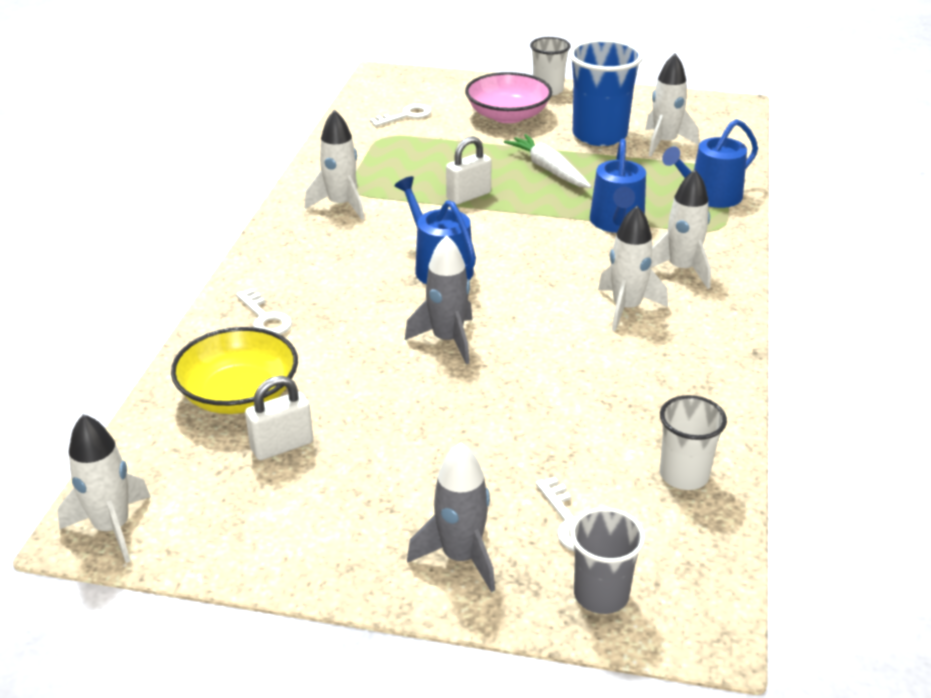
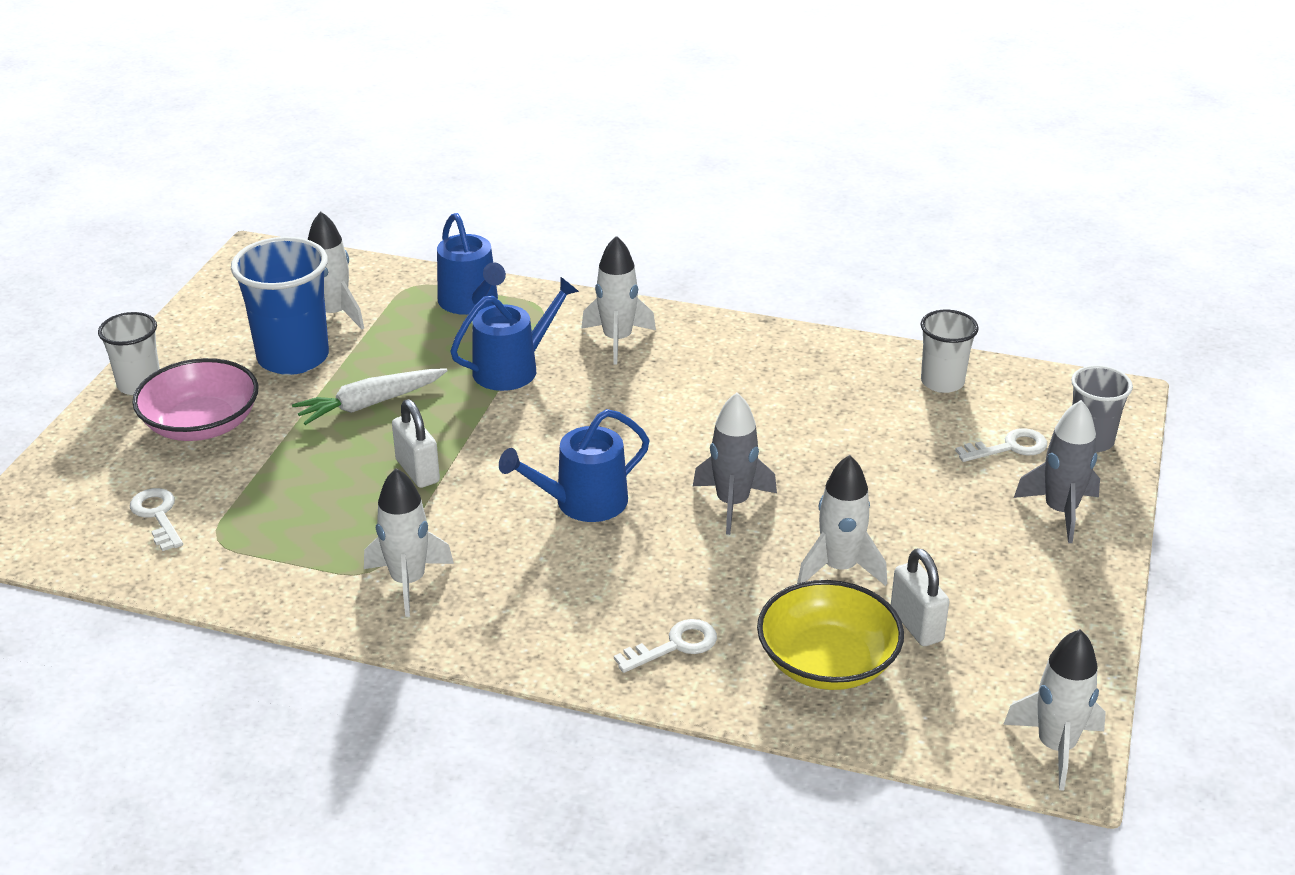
camera: 85 degrees left, 0 degrees up
(617, 222) = (512, 368): blue watering can -> blue watering can turned 45 degrees counterclockwise
(626, 308) = (685, 382): white rocket -> white rocket (839, 568)

